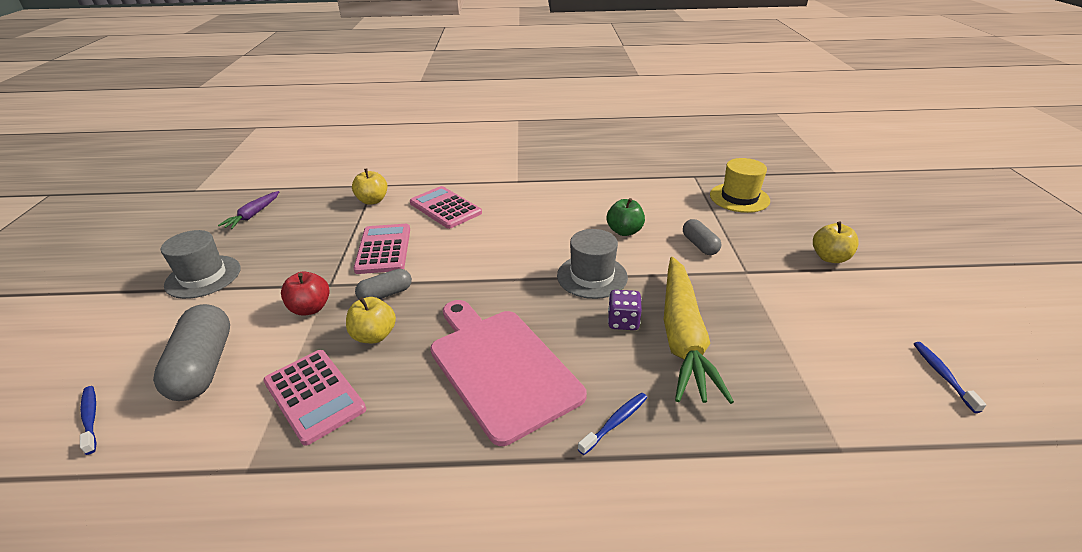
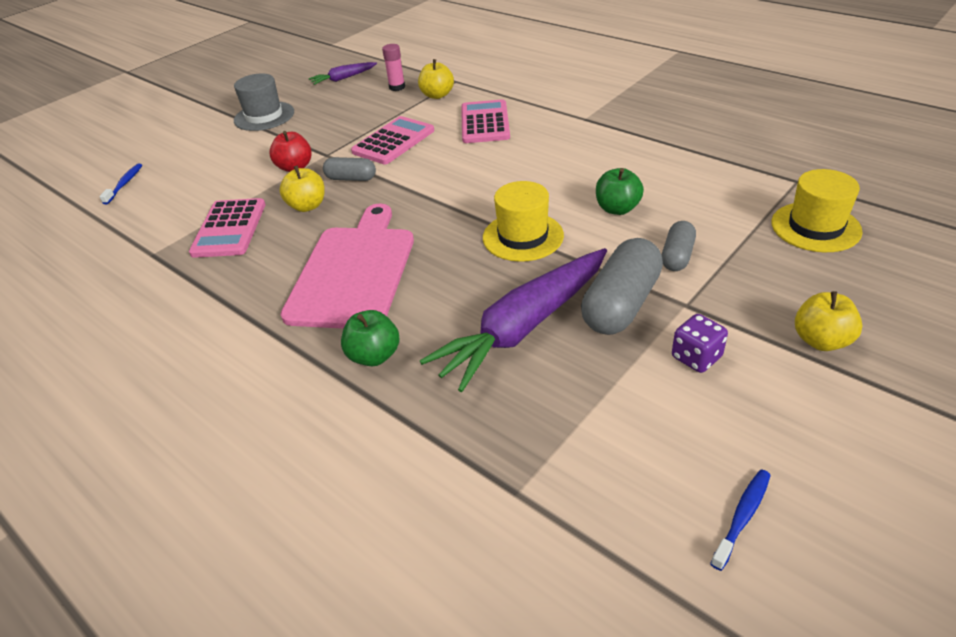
camera: 45 degrees right, 5 degrees up
(203, 366) = (200, 179): grey capsule -> grey capsule (621, 304)
(323, 206) = (397, 87): none -> pink glue stick
(592, 276) = (523, 236): grey hat -> yellow hat
(615, 422) = (374, 356): blue toothbrush -> green apple
(623, 321) = (492, 287): purple dice -> purple dice (696, 357)
(683, 336) = (525, 326): yellow carrot -> purple carrot

